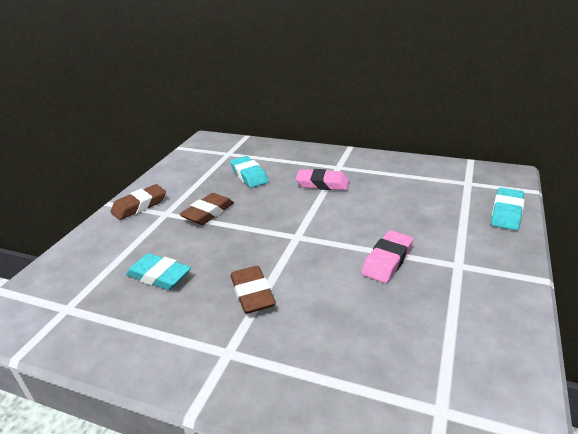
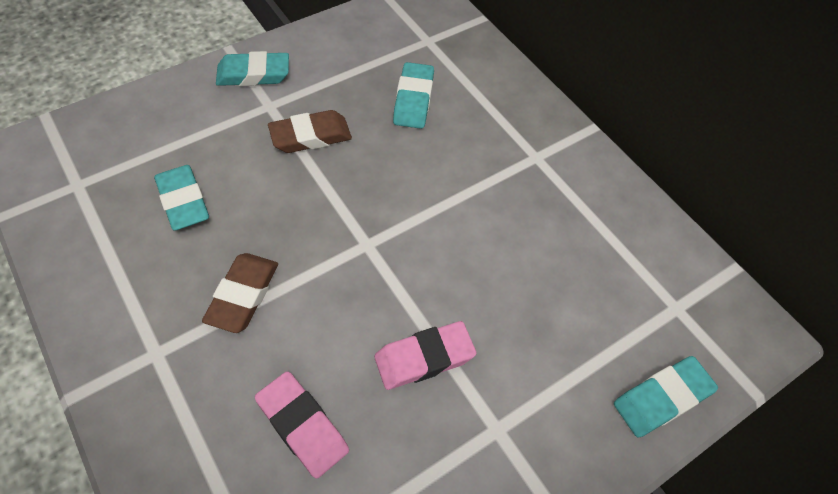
camera: 30 degrees right, 25 degrees up
(139, 206) = (253, 74): brown eraser -> turquoise eraser
(322, 184) = (483, 176): pink eraser -> pink eraser (302, 426)

